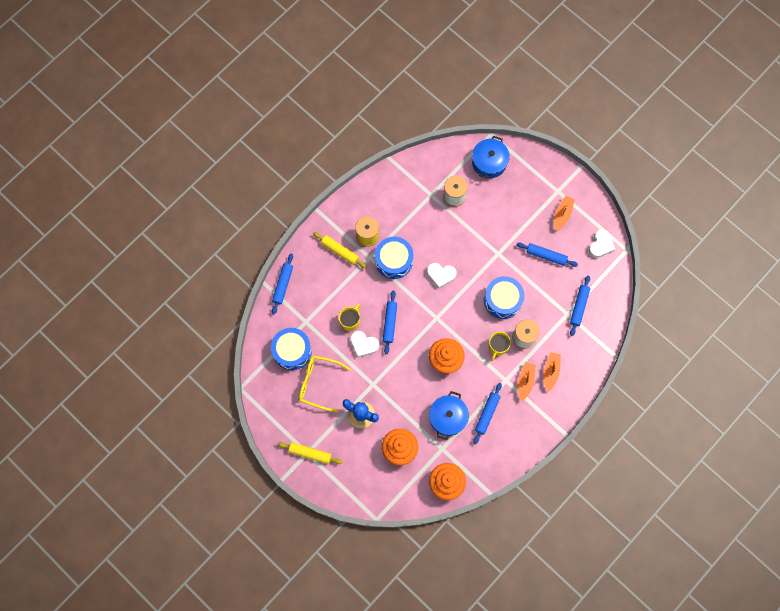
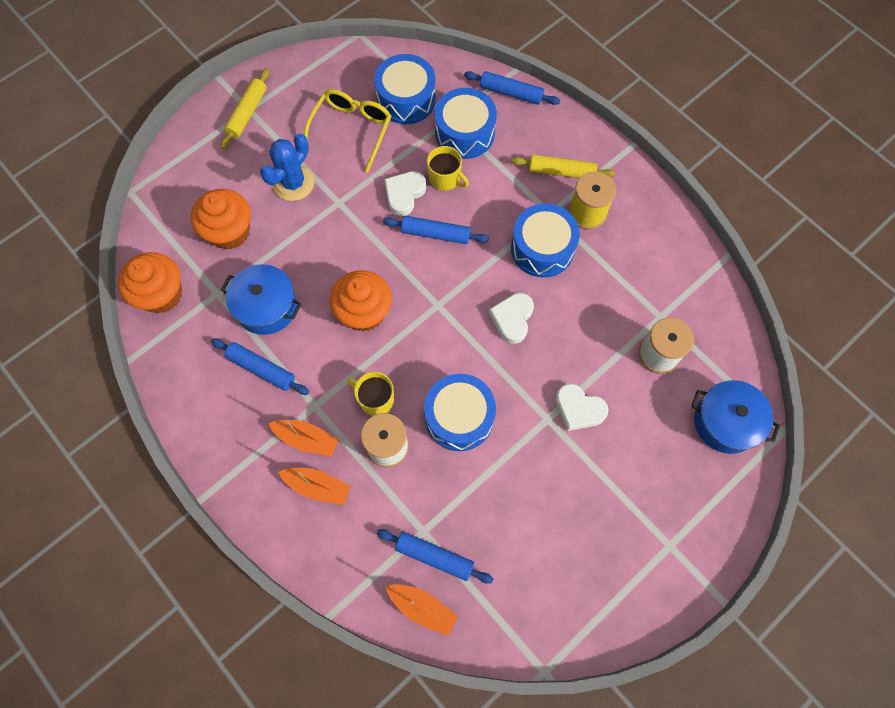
camera: 95 degrees right, 5 degrees down
(316, 311) = (464, 133): none -> blue drum
(339, 251) = (561, 171): yellow rolling pin -> yellow rolling pin turned 60 degrees clockwise
(546, 255) = (539, 506): blue rolling pin -> none
(562, 214) = (620, 548): orange boat -> orange boat (422, 608)
(601, 245) = (556, 618): white heart -> white heart (578, 409)

